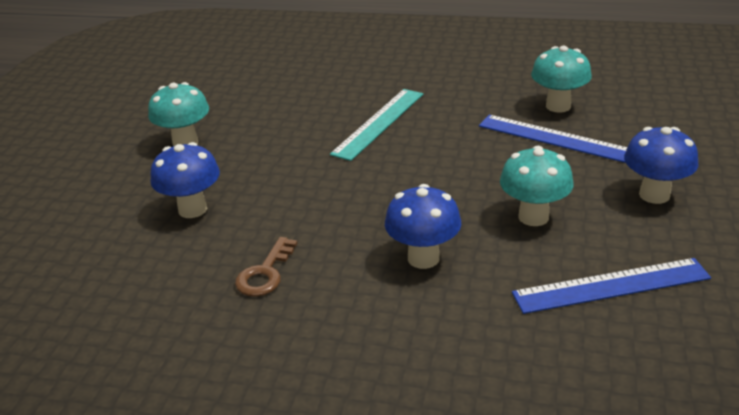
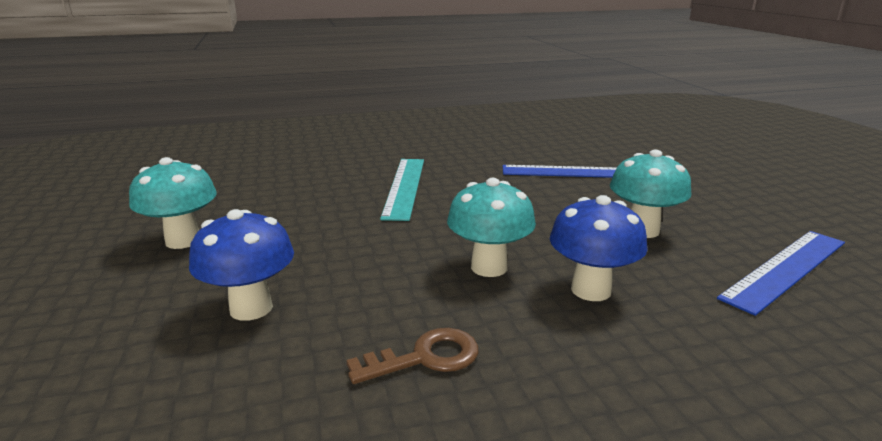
camera: 30 degrees left, 10 degrees down
(265, 273) = (425, 357): brown key -> brown key turned 105 degrees counterclockwise
(558, 106) = (551, 152): turquoise mushroom -> turquoise mushroom (489, 267)
(654, 195) = (710, 195): blue mushroom -> none

